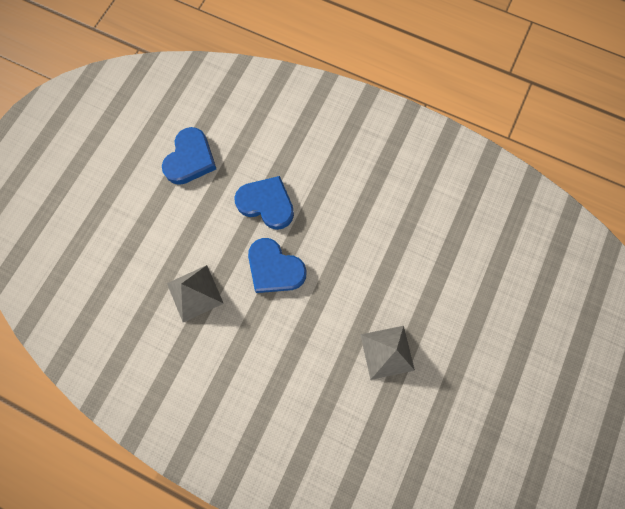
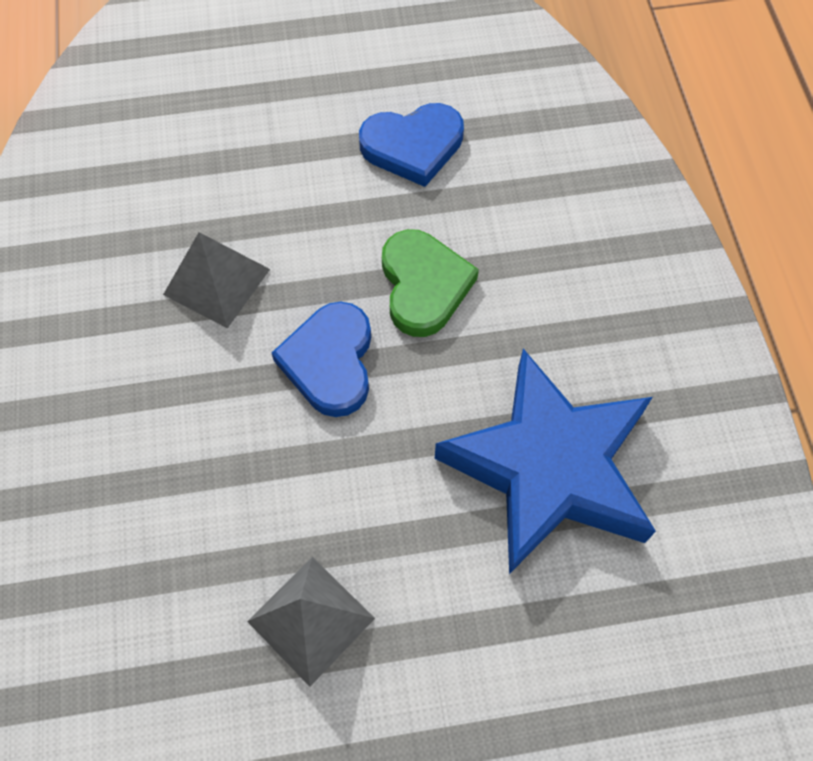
camera: 55 degrees right, 10 degrees down
(267, 204) = (423, 285): blue heart -> green heart
(387, 213) = (549, 468): none -> blue star

